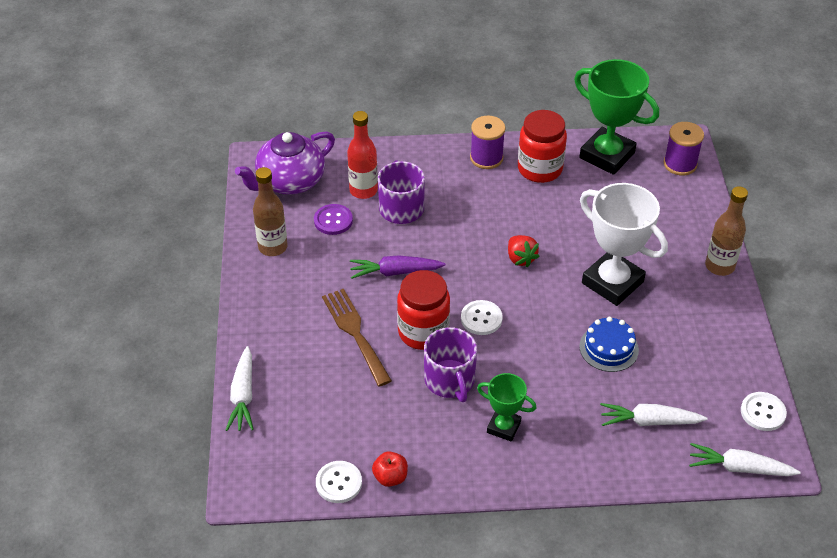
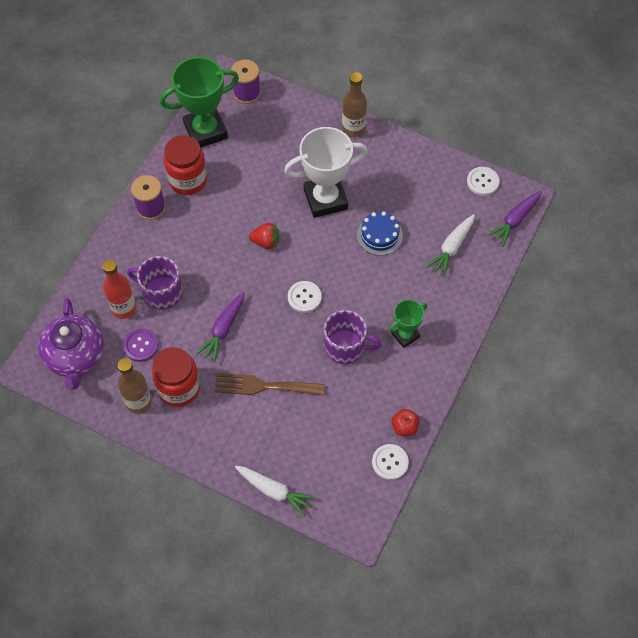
camera: 60 degrees left, 15 degrees up
(423, 332) = (292, 341): red jar -> red jar (179, 388)
(739, 468) = (515, 221): white carrot -> purple carrot

